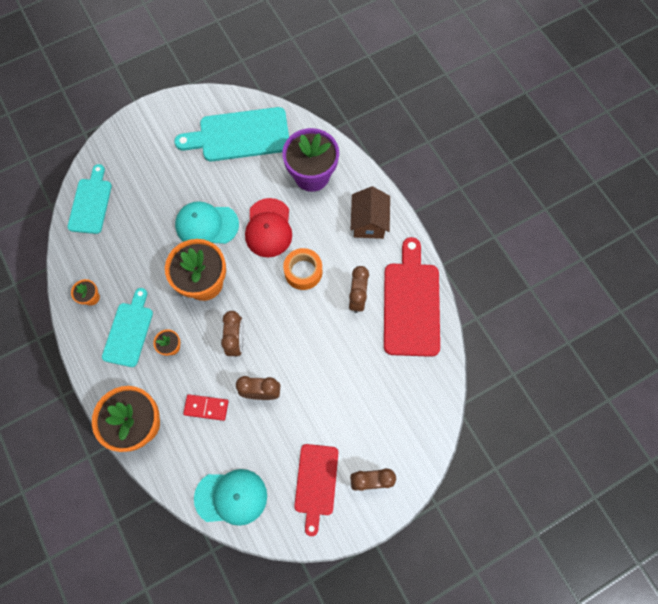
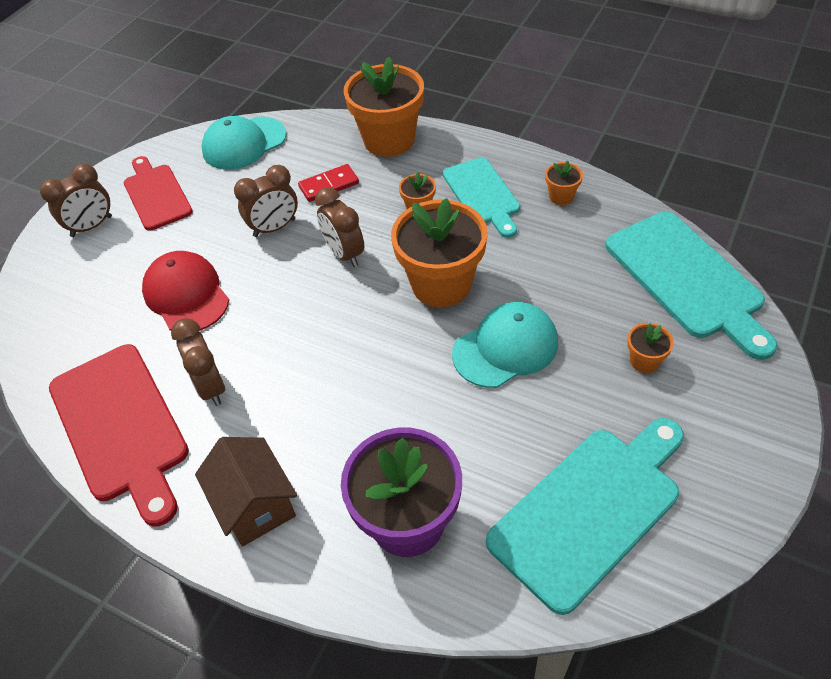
camera: 150 degrees right, 20 degrees down
(91, 203) = (687, 279): turquoise cutting board -> turquoise cutting board, size x1.56
(155, 177) = (644, 361): none -> orange flower pot
(268, 228) = (412, 398): red cap -> red cap (186, 295)
(303, 272) = (315, 373): orange tape -> none

